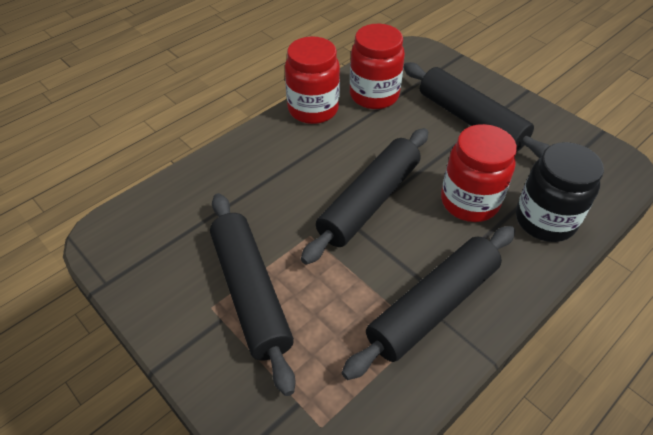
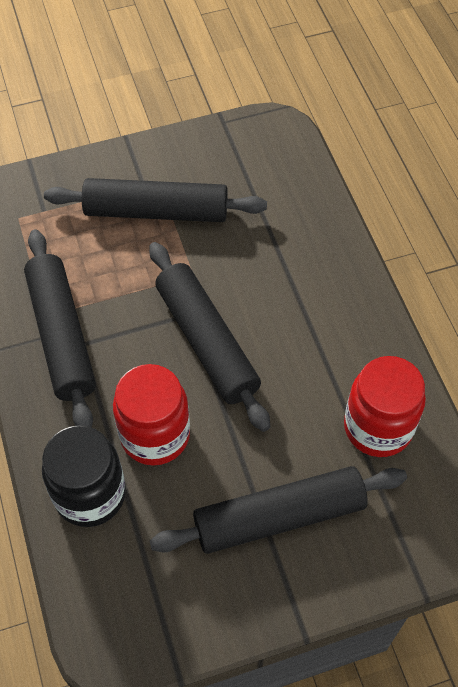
camera: 115 degrees right, 10 degrees up
(313, 109) = (380, 348): red jar -> none

